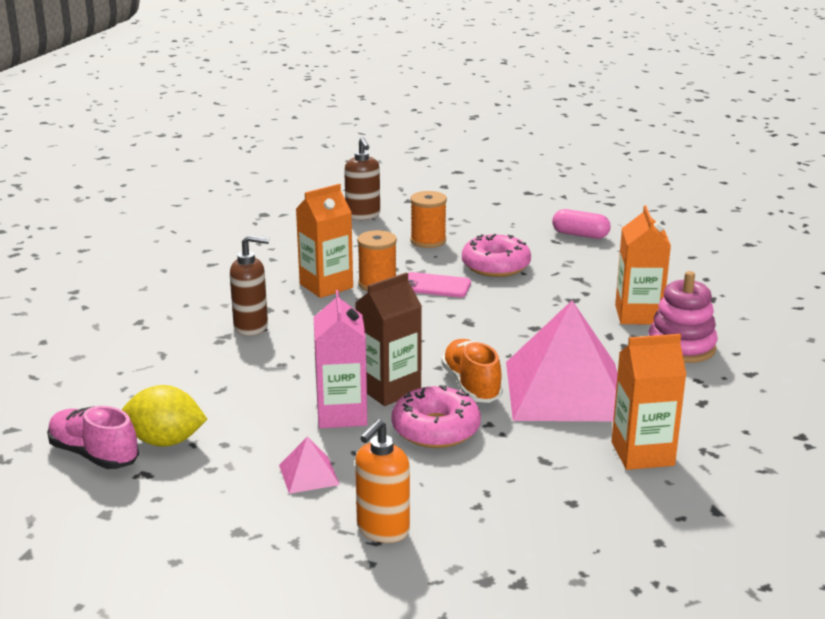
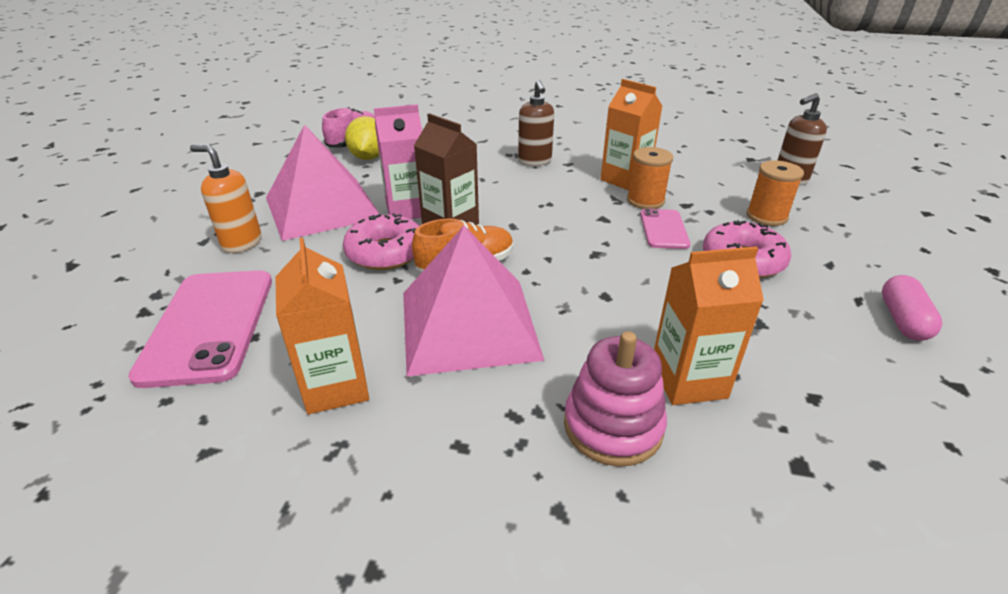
camera: 80 degrees right, 10 degrees up
(309, 474) = (322, 207): pink pyramid -> pink pyramid, size x2.48
(551, 532) = (209, 325): none -> pink phone

